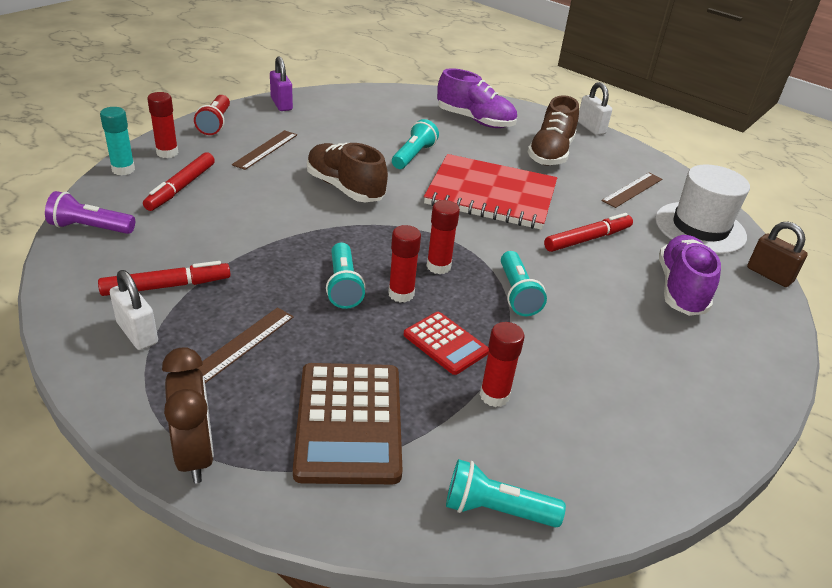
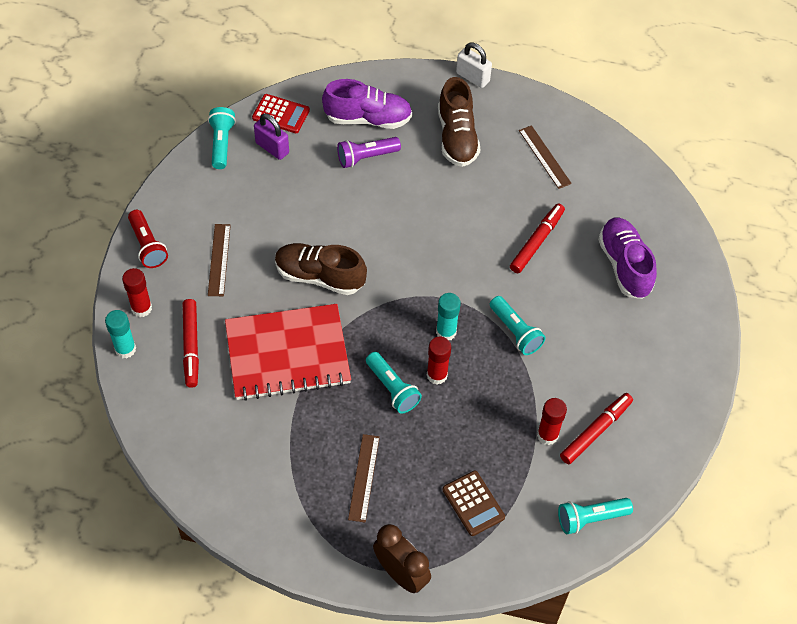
camera: 25 degrees left, 20 degrees up
(90, 228) = (163, 428): purple flashlight -> purple flashlight (366, 157)
(137, 333) = (288, 506): white padlock -> none
(166, 286) = (271, 455): red marker -> red marker (595, 431)
(281, 104) = (181, 184): purple padlock -> purple padlock (272, 148)
(349, 422) = (473, 503): brown calculator -> brown calculator, size x0.58
(413, 156) = (346, 202): turquoise flashlight -> turquoise flashlight (221, 143)
(438, 266) = (446, 332): red glue stick -> turquoise glue stick
(445, 343) = (493, 406): red calculator -> red calculator (281, 114)
(491, 195) = (438, 223): red notebook -> red notebook (287, 354)
(632, 190) = (544, 157): brown ruler -> brown ruler turned 45 degrees counterclockwise
(700, 228) = (613, 182): white hat -> none
(769, 275) = (680, 216): brown padlock -> none

